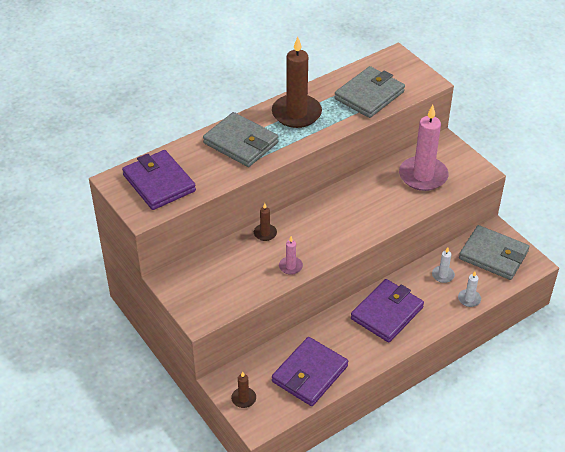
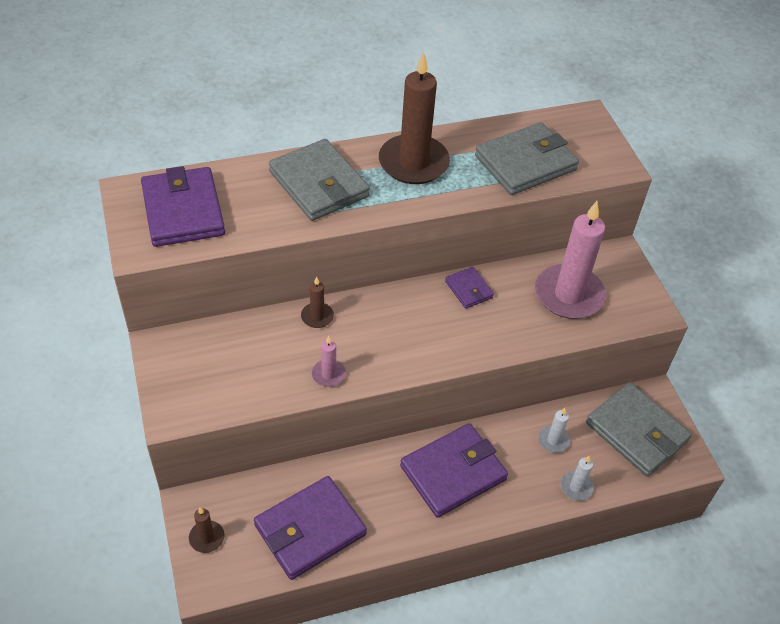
camera: 15 degrees right, 5 degrees up
(357, 190) = (469, 289): none -> purple wallet

